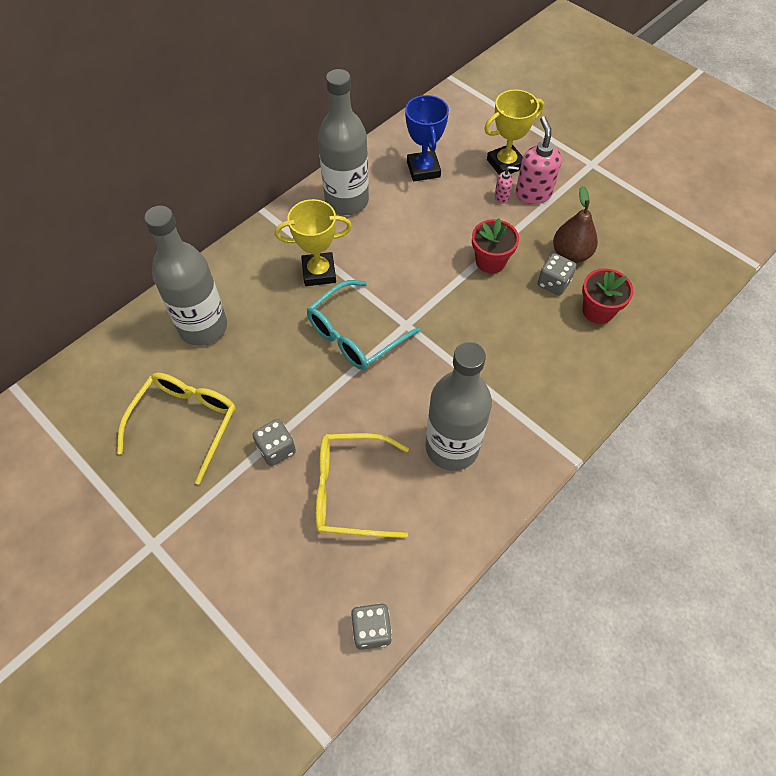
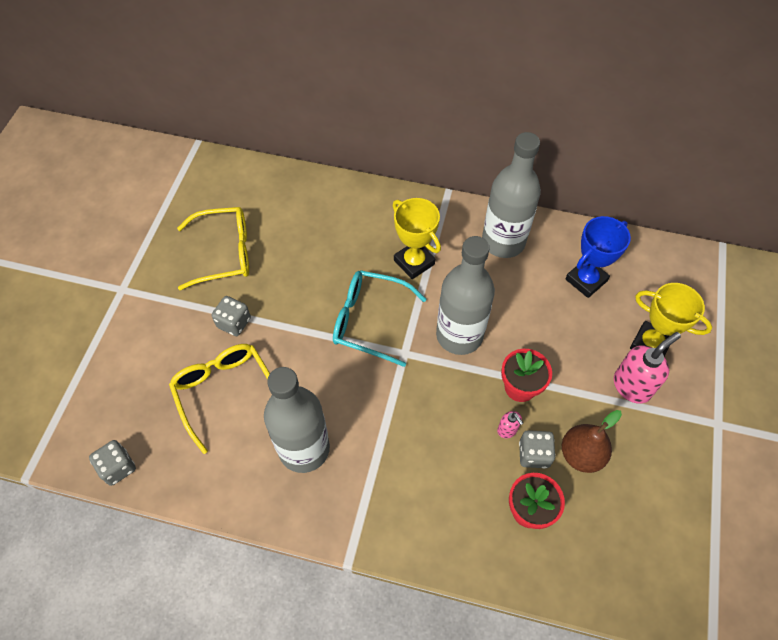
camera: 60 degrees right, 0 degrees up
(203, 327) = (311, 216): grey bottle -> grey bottle (459, 335)
(502, 197) = (605, 361): pink soap dispenser -> pink soap dispenser (507, 430)

